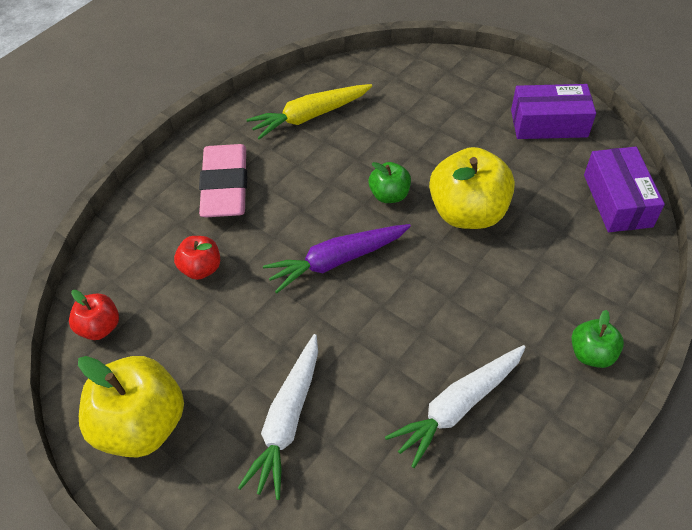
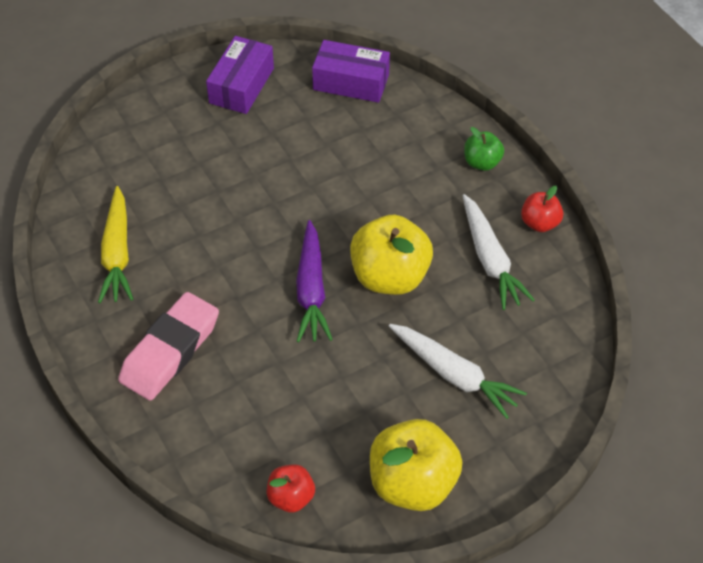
camera: 70 degrees left, 0 degrees up
(201, 268) = (264, 397): red apple -> red apple (539, 223)
(225, 186) = (170, 351): pink eraser -> pink eraser turned 75 degrees counterclockwise
(389, 195) = (258, 227): green apple -> none
(467, 213) = (309, 180): yellow apple -> yellow apple (389, 276)

